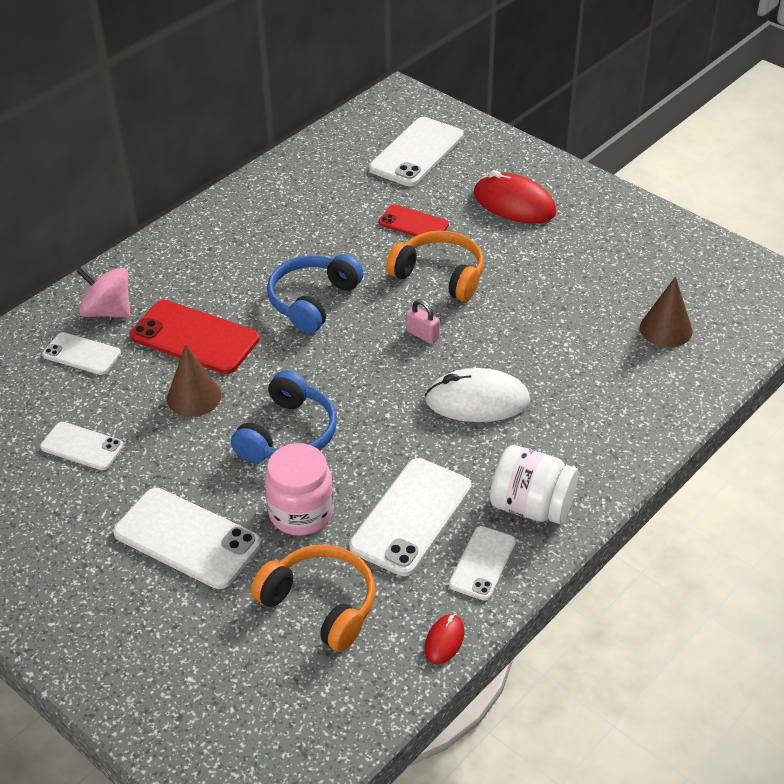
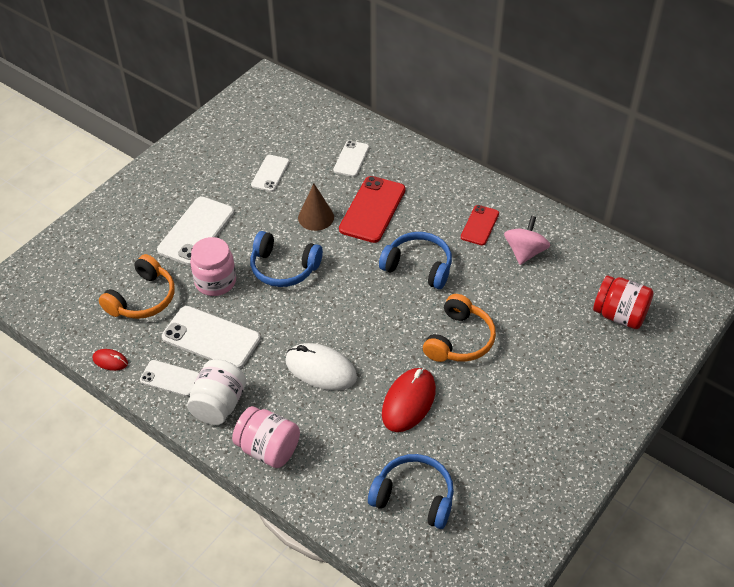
camera: 85 degrees right, 5 degrees up
(107, 311) = (393, 163): pink spinning top -> pink spinning top (525, 252)
(413, 224) = (521, 319): red phone -> red phone (479, 225)
(417, 152) = (619, 315): white phone -> red jar
(422, 335) = (389, 333): pink padlock -> none
(477, 401) = (321, 369): white mouse -> white mouse turned 60 degrees counterclockwise
(514, 204) = (563, 386): red mouse -> red mouse (408, 402)
(603, 455) = (268, 449): none -> pink jar
(666, 329) = (414, 497): brown cone -> blue headphones

